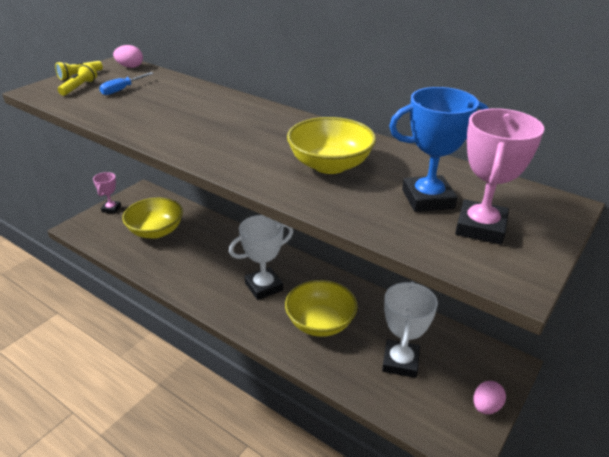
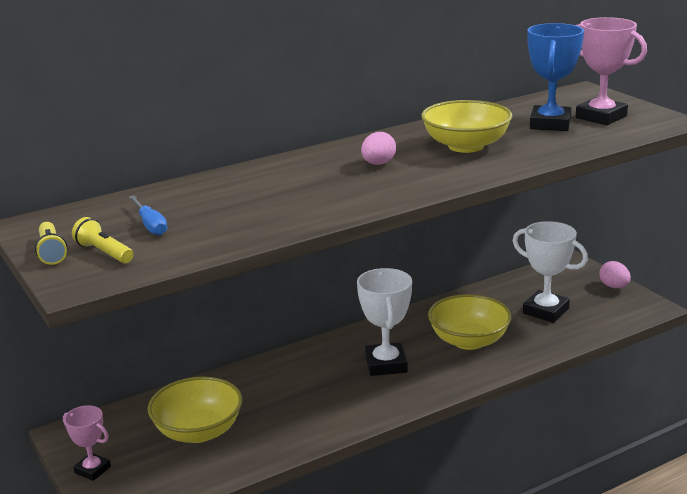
camera: 65 degrees left, 10 degrees down
(130, 67) = (61, 217): pink egg -> pink egg (378, 164)

